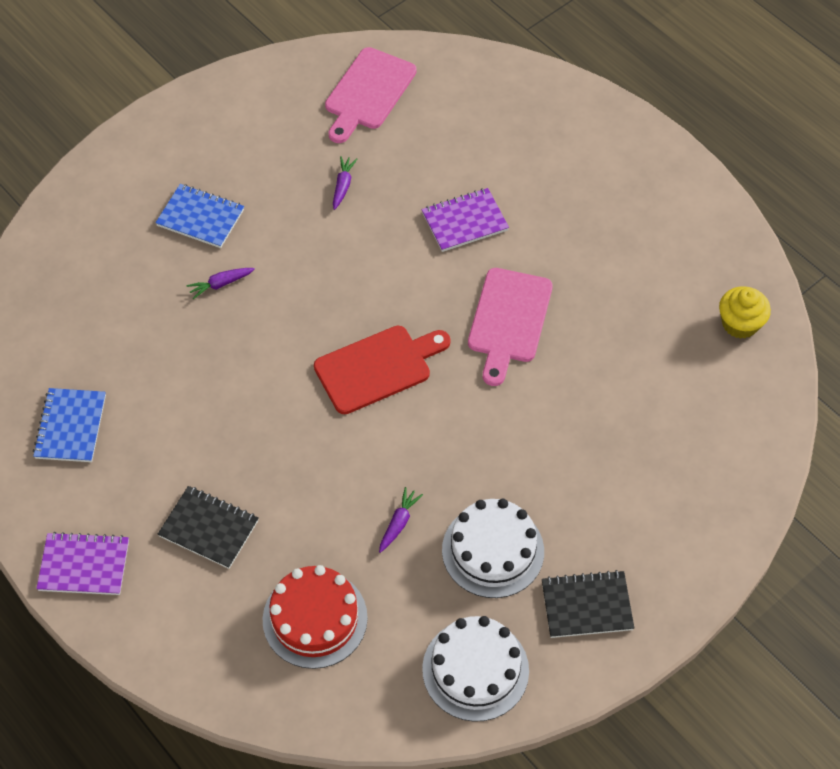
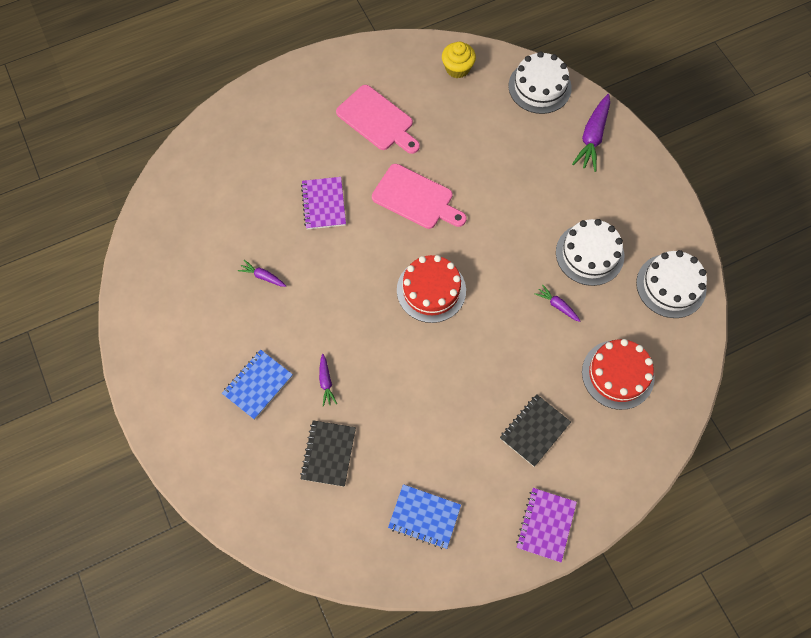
camera: 75 degrees left, 10 degrees up
(368, 92) = (180, 238): pink cutting board -> pink cutting board (377, 120)
(377, 367) = (431, 290): red cutting board -> red cake
(586, 605) = (639, 211): black notebook -> black notebook (328, 454)
(692, 520) = (592, 137): none -> purple carrot
(753, 434) = (539, 87): none -> white cake

